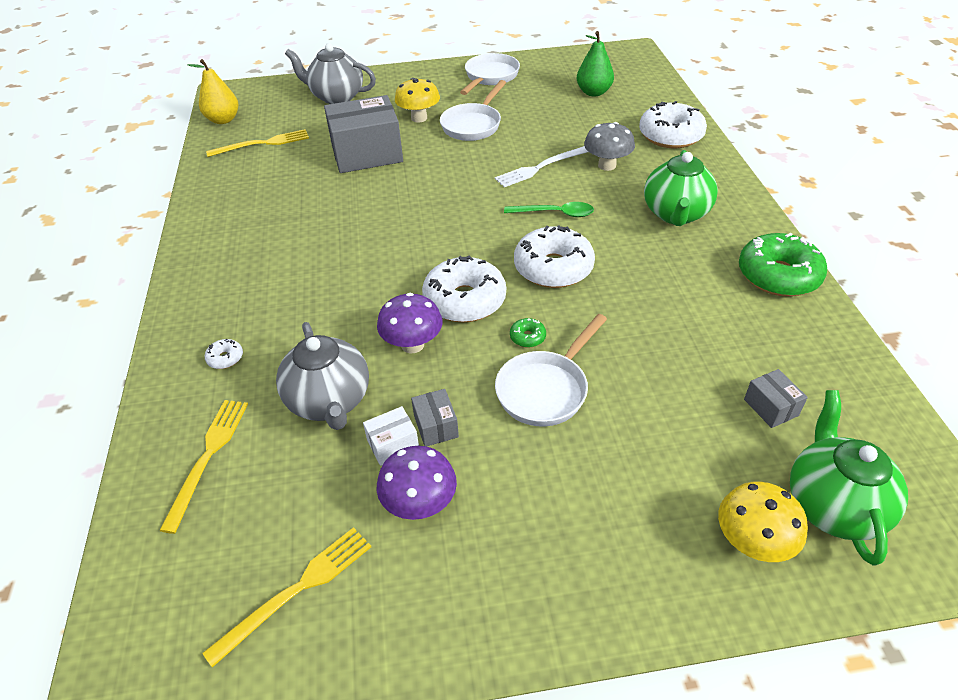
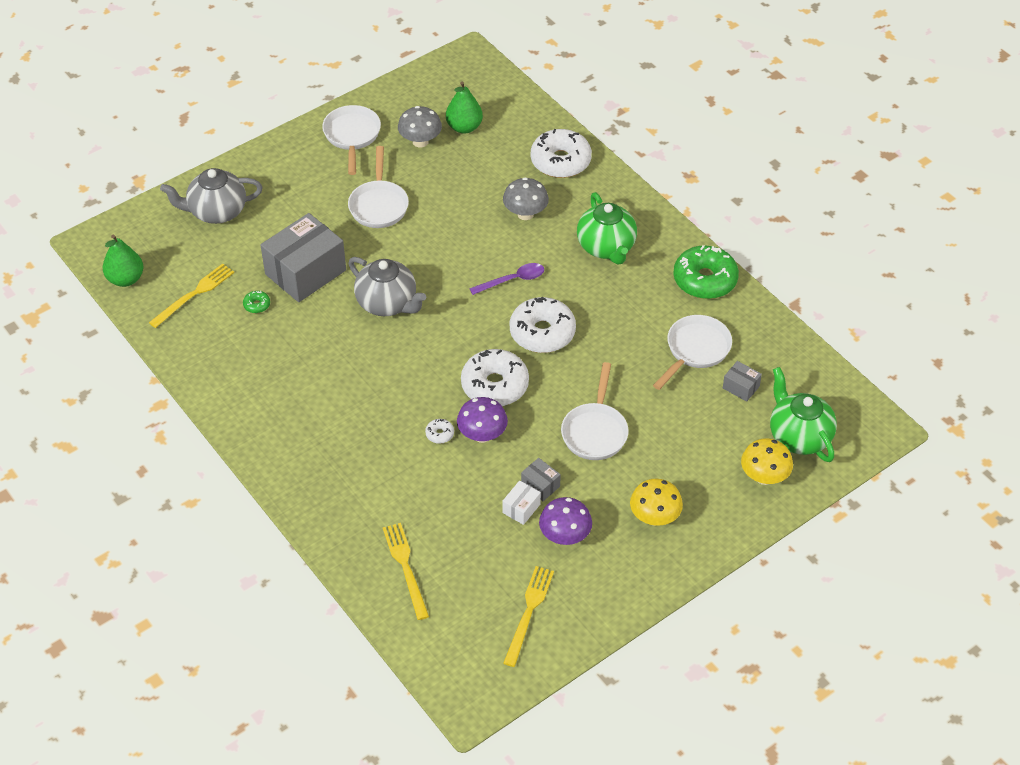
camera: 30 degrees left, 5 degrees up
(223, 120) = (126, 279): yellow pear -> green pear
(225, 358) = (353, 499): white donut -> white donut (439, 434)
(329, 401) = (456, 498): grey teapot -> grey teapot (387, 303)
(419, 118) = (321, 213): yellow mushroom -> yellow mushroom (654, 517)
(527, 337) = (559, 397): green donut -> green donut (257, 305)
(540, 167) = (471, 235): white fork -> none
(546, 93) = (420, 141): none -> grey mushroom
(555, 213) = (512, 280): green spoon -> purple spoon
(728, 343) = (695, 350): none -> white pan

